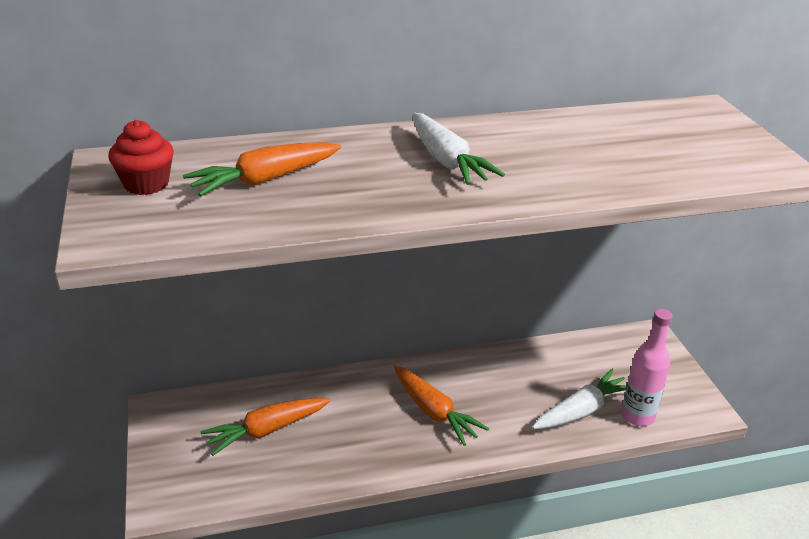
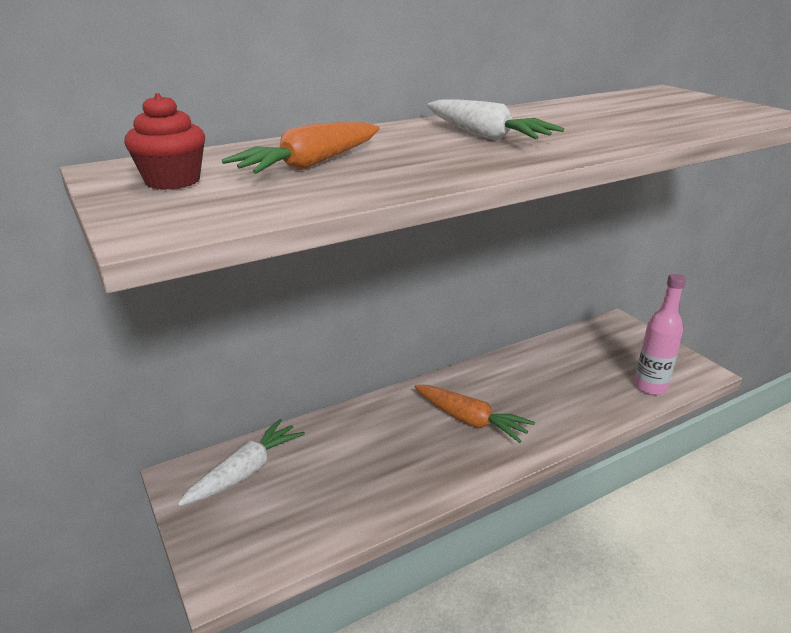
camera: 15 degrees left, 5 degrees down
(266, 430) = (310, 472): orange carrot -> none
(582, 411) = (601, 392): white carrot -> white carrot (245, 472)

